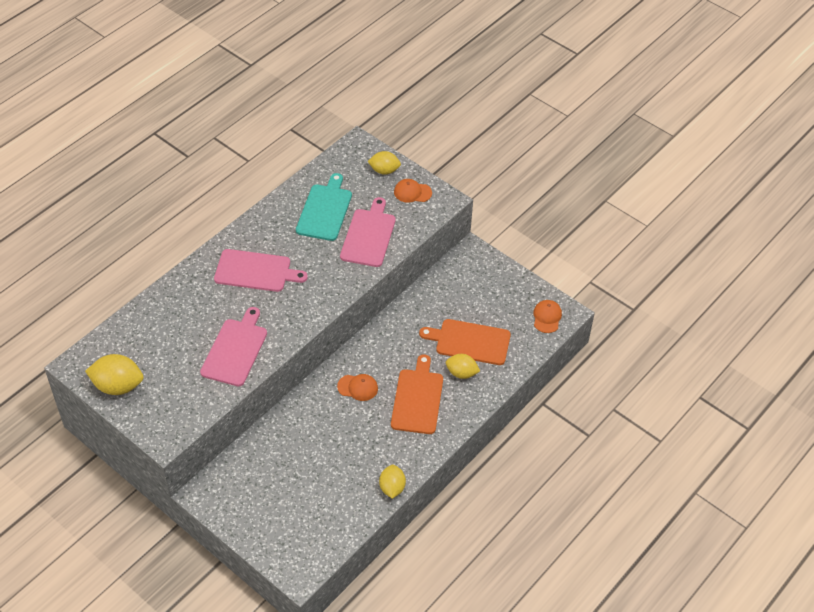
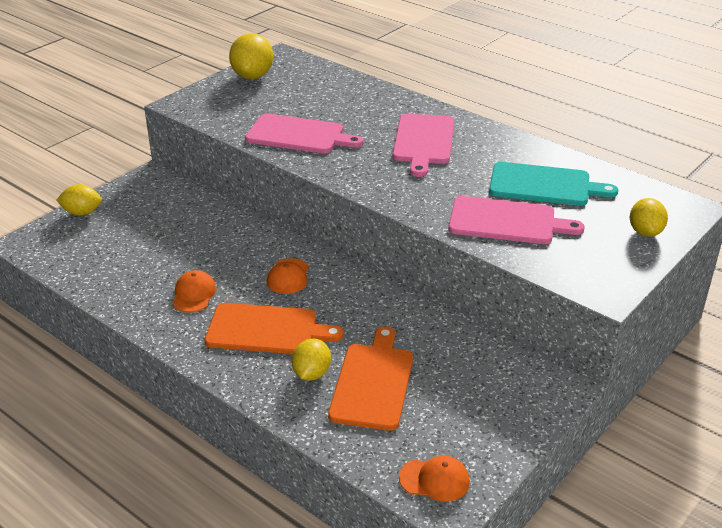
camera: 90 degrees right, 15 degrees down
(392, 488) = (124, 309): yellow lemon -> yellow lemon (82, 213)
(412, 192) = (609, 259): orange cap -> orange cap (194, 294)

